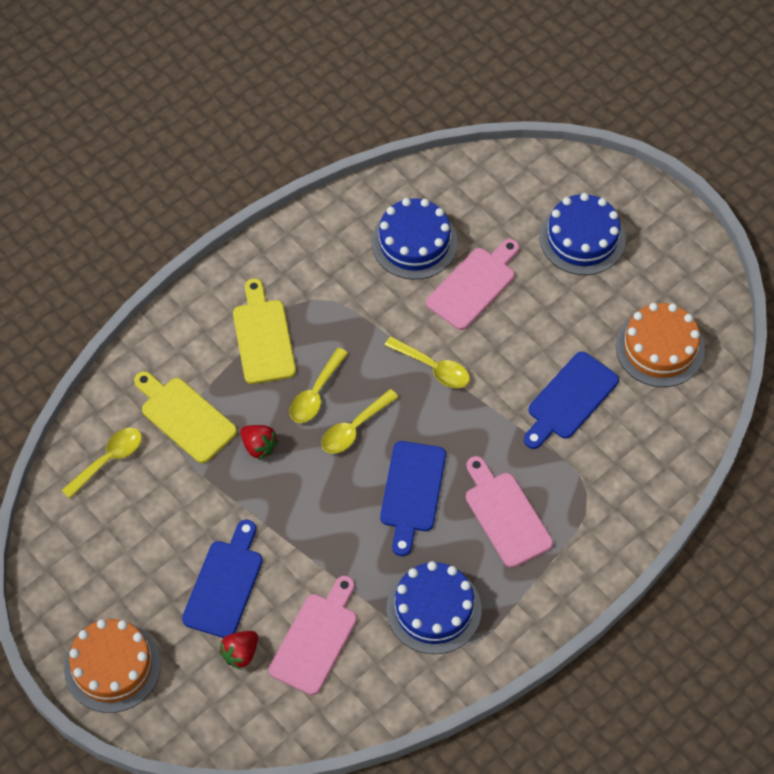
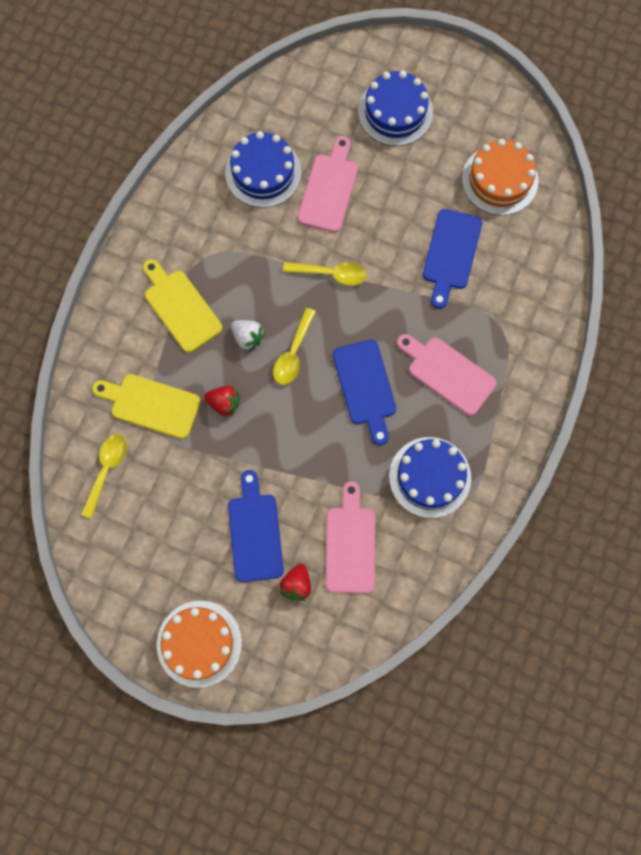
camera: 25 degrees left, 15 degrees up
(316, 393) = (247, 337): yellow spoon -> white strawberry

